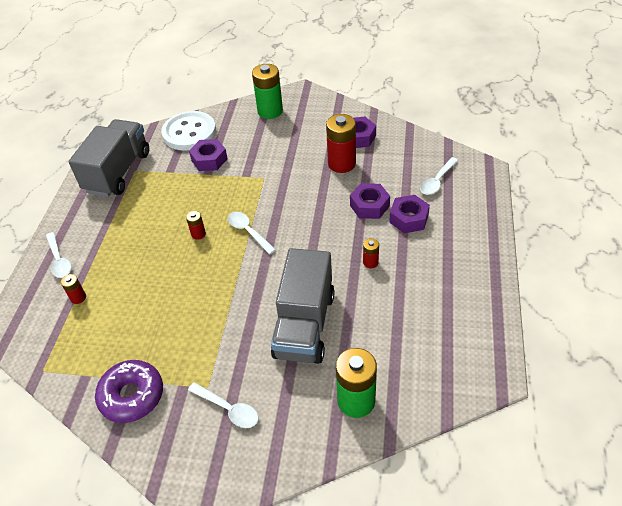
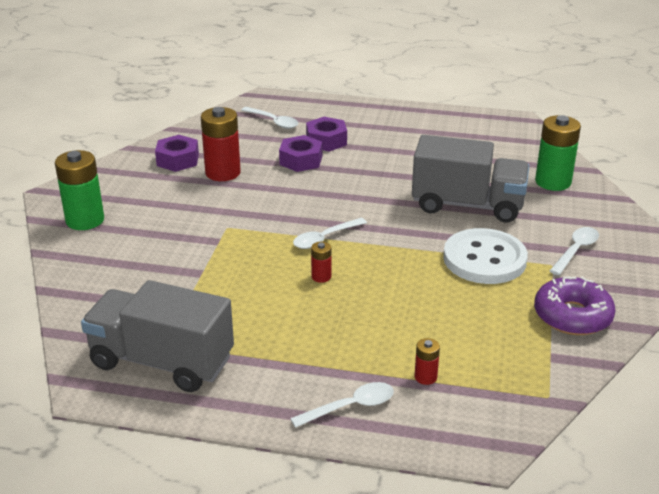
camera: 90 degrees left, 15 degrees down
(189, 132) = (95, 292): white button -> white button (484, 259)
(209, 160) = (171, 271): purple nut -> none
(370, 262) = (385, 165): red battery -> none

